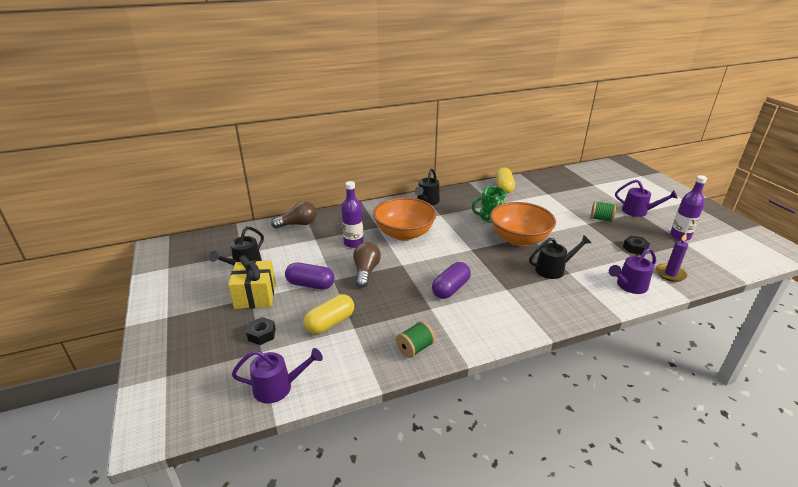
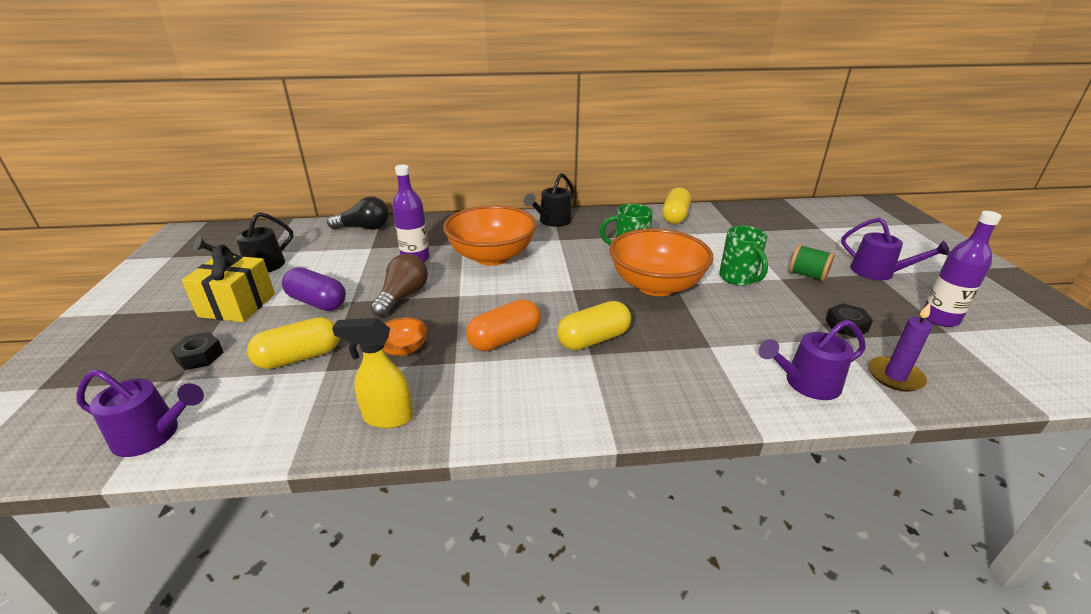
camera: 15 degrees right, 0 degrees up
(298, 224) = (364, 228): brown light bulb -> black light bulb
(393, 306) = (403, 349): none -> orange bowl
(415, 348) = (387, 417): green spool -> yellow spray bottle
(451, 288) = (505, 339): purple capsule -> orange capsule
(503, 280) = (593, 339): none -> yellow capsule
(553, 269) = (686, 336): black watering can -> none
(564, 227) = (738, 278): none -> green mug

